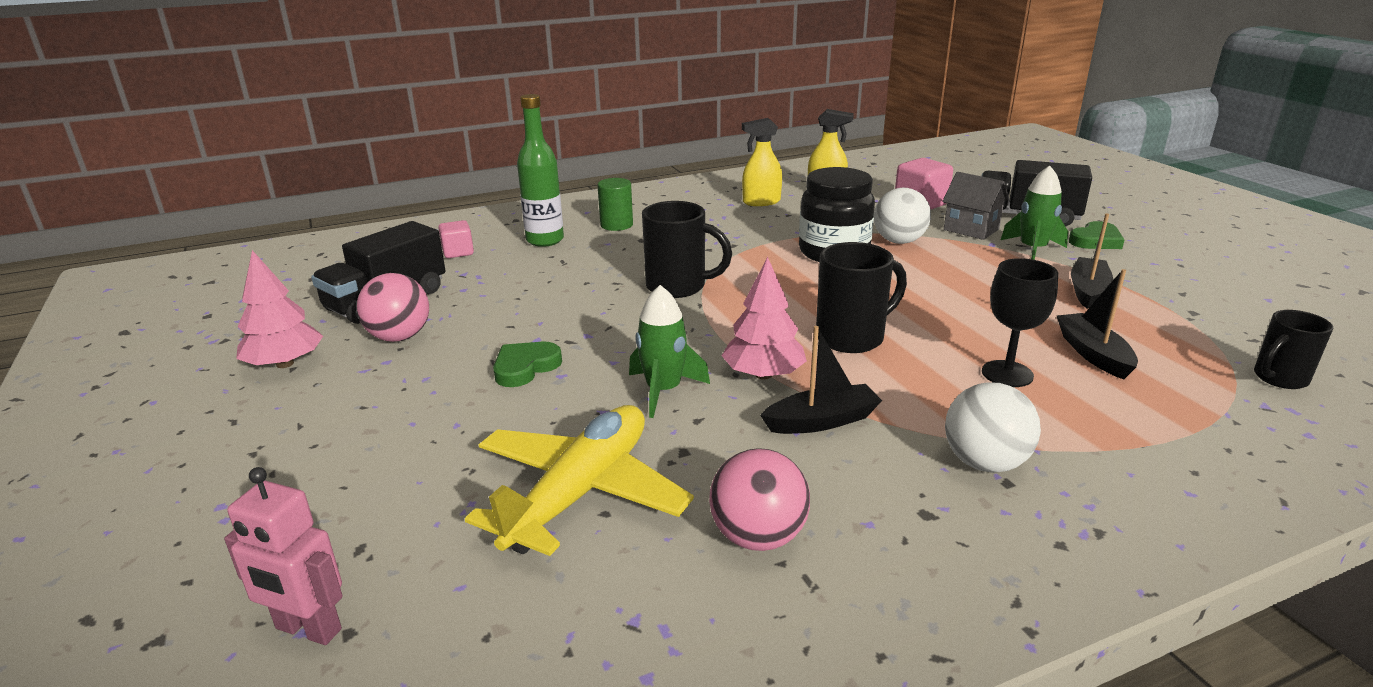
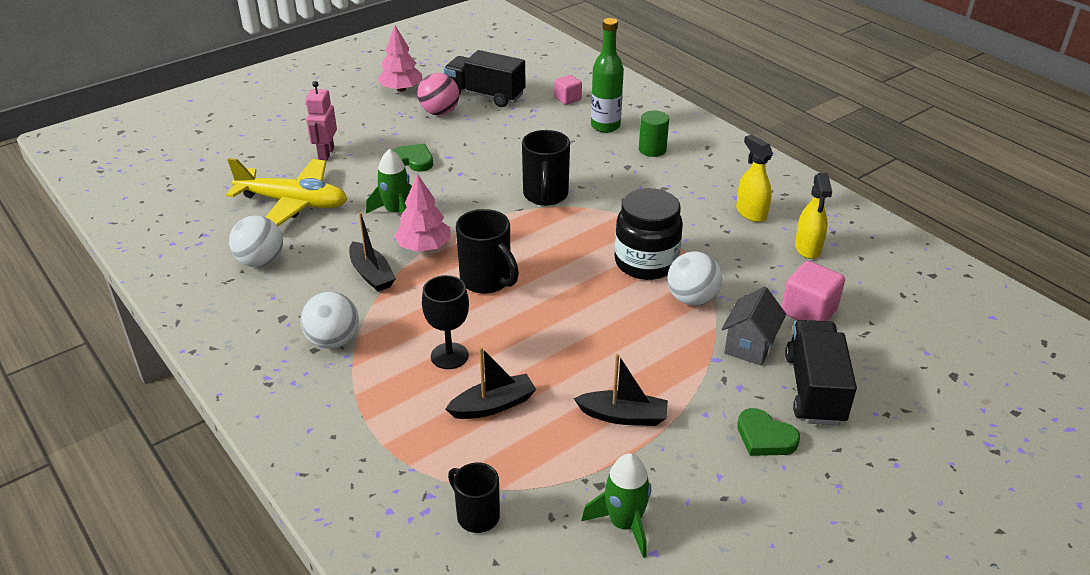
camera: 75 degrees right, 10 degrees up
(308, 629) = (202, 159): pink robot -> pink robot (326, 153)
(758, 537) = (260, 261): pink ball -> white ball
(1032, 250) = (712, 386): green rocket -> green rocket (624, 524)

